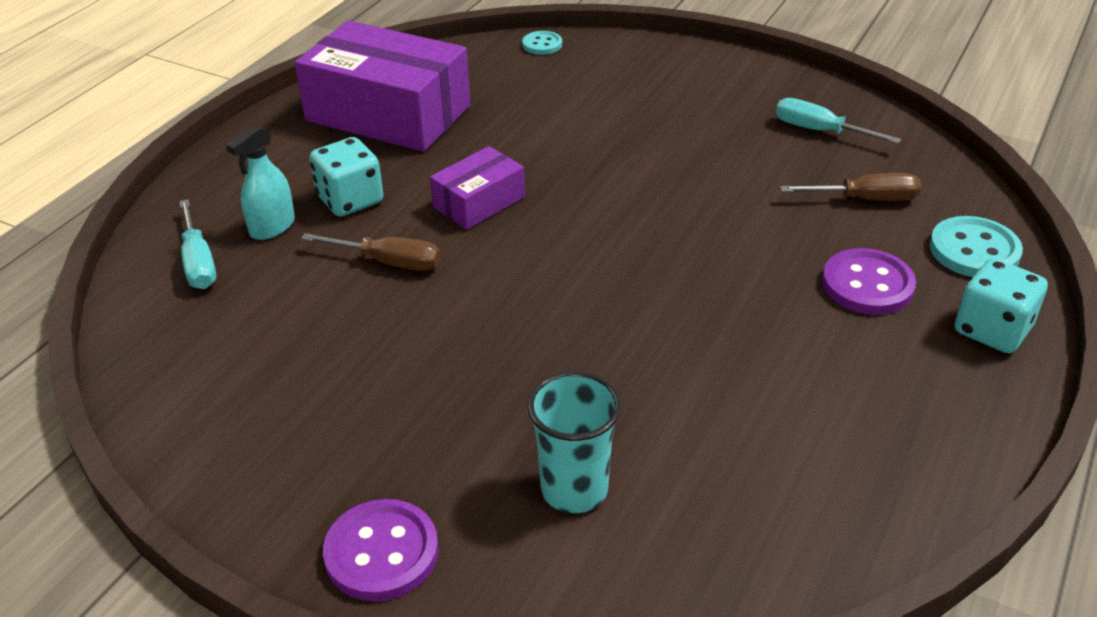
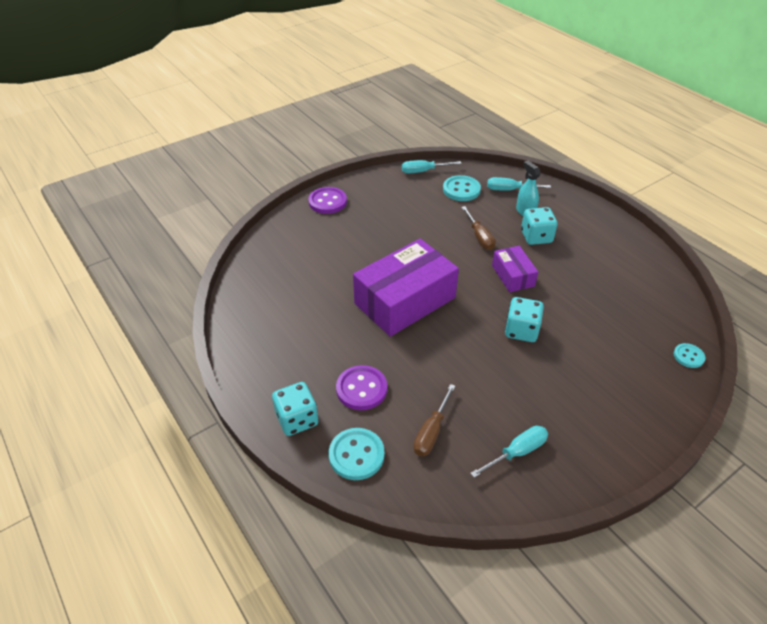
camera: 115 degrees right, 5 degrees up
(162, 416) = (423, 171): none -> turquoise screwdriver
(225, 329) = (461, 190): none -> turquoise button
(388, 113) = (616, 267): purple box -> purple box (405, 300)
(389, 262) = (480, 237): brown screwdriver -> brown screwdriver turned 60 degrees counterclockwise
(574, 489) = (318, 247): turquoise cup -> none
(604, 169) = (521, 330): none -> turquoise dice

